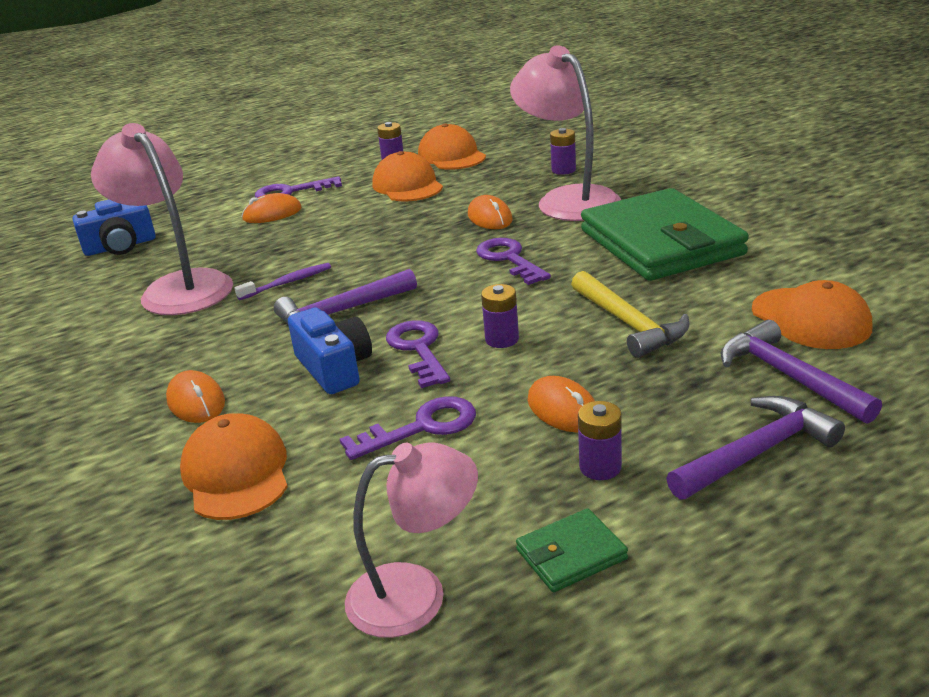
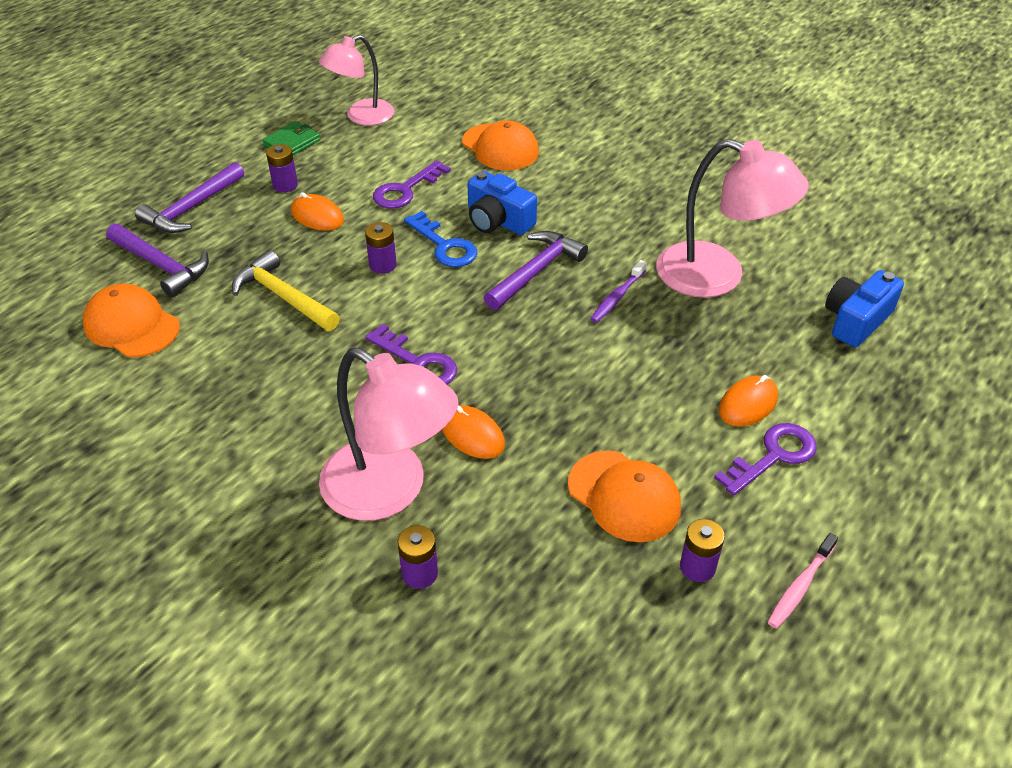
camera: 155 degrees right, 15 degrees up
(196, 402) = (574, 181): orange mouse -> none
(345, 153) = (800, 586): none -> pink toothbrush
(418, 349) = (444, 246): purple key -> blue key
(451, 156) = (615, 600): orange cap -> none
(661, 242) = (264, 414): green wallet -> none

